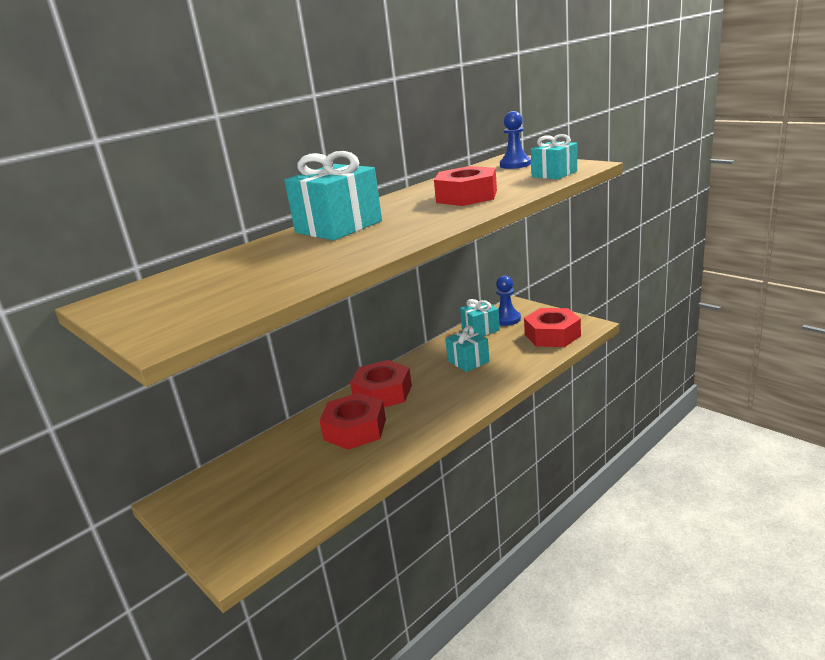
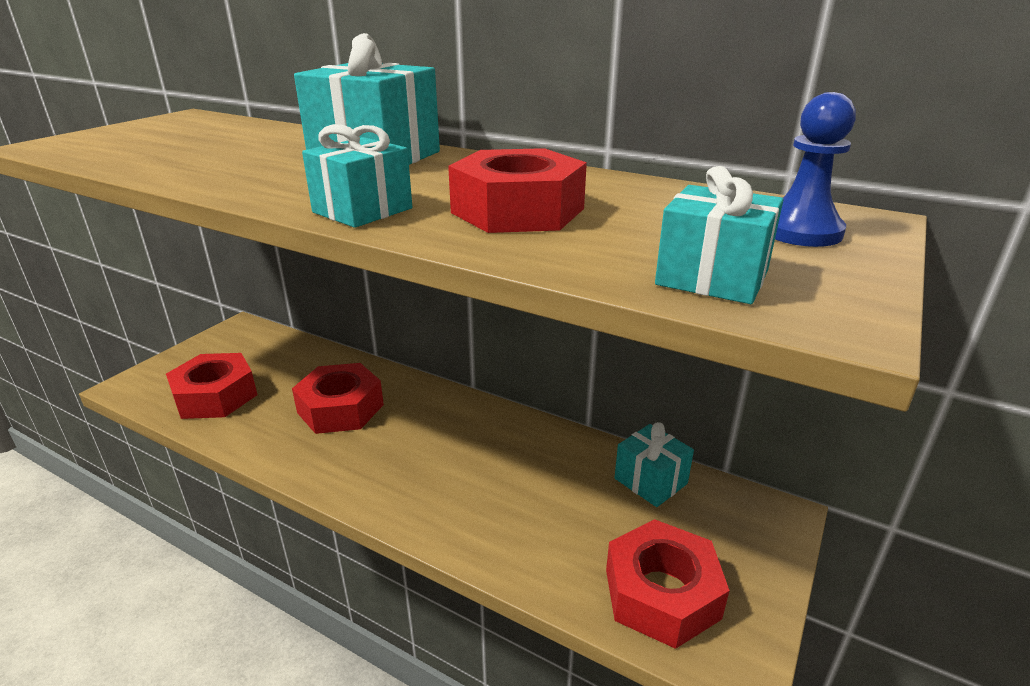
camera: 70 degrees right, 5 degrees up
(382, 393) = (428, 413): red nut -> red nut (215, 396)
(468, 361) = (530, 483): turquoise gift -> turquoise gift (362, 210)
(506, 319) = (707, 511): blue pawn -> none

